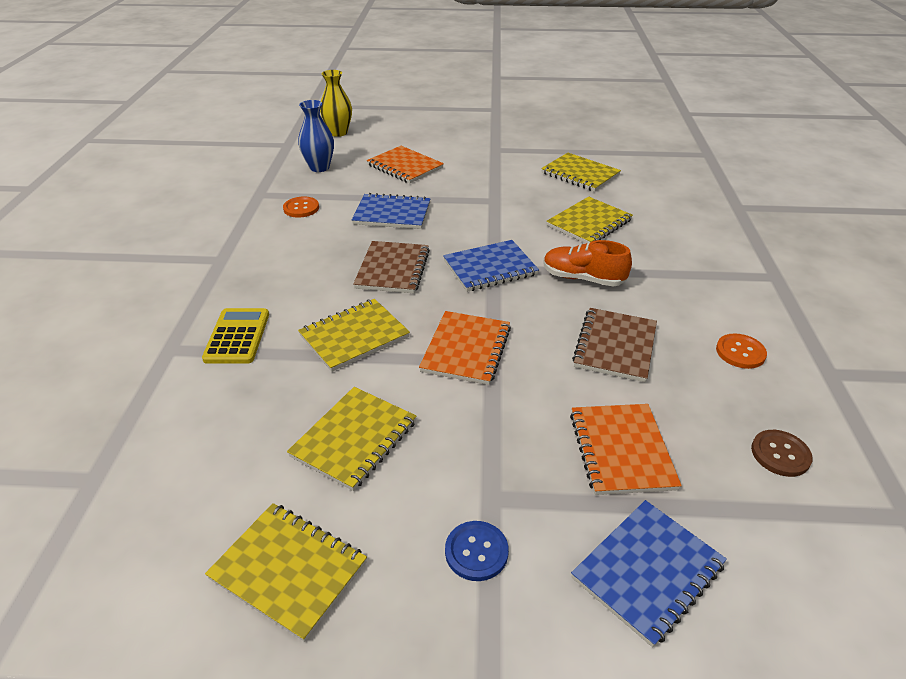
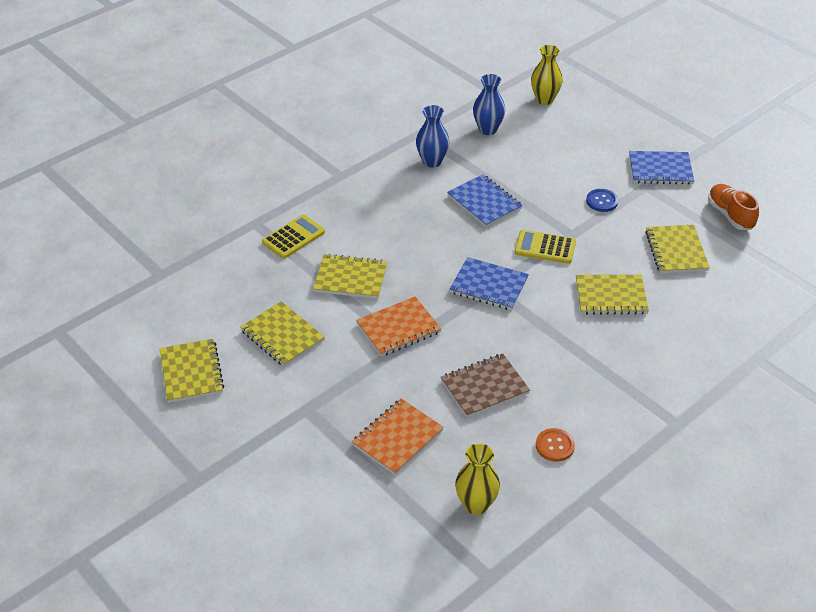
camera: 45 degrees right, 5 degrees up
(301, 208) = (432, 161): orange button -> blue vase
(354, 439) = (282, 336): yellow notebook -> yellow notebook turned 60 degrees clockwise
(393, 269) = (428, 247): brown notebook -> none
(405, 166) = (549, 164): orange notebook -> none
(476, 552) = (269, 424): blue button -> blue button (602, 201)
(489, 218) = (545, 247): none -> yellow calculator
(583, 278) = (537, 333): orange shoe -> orange shoe (730, 215)
(647, 571) = (327, 490): blue notebook -> blue notebook (660, 169)
(780, 454) = (476, 504): brown button -> yellow vase

